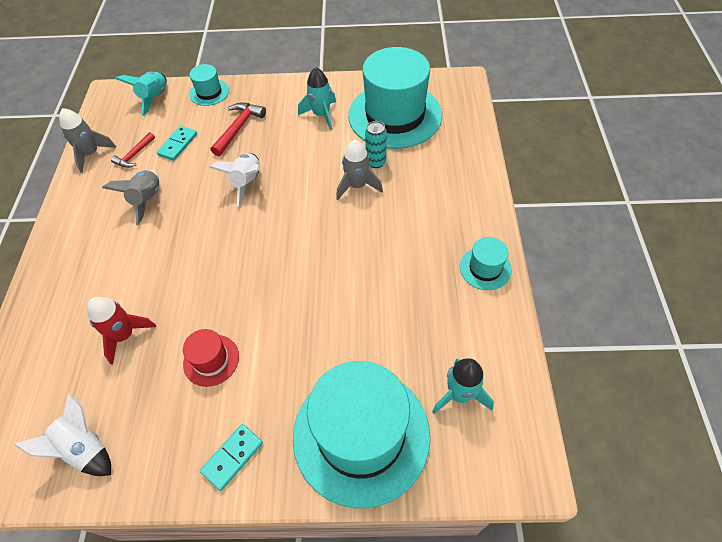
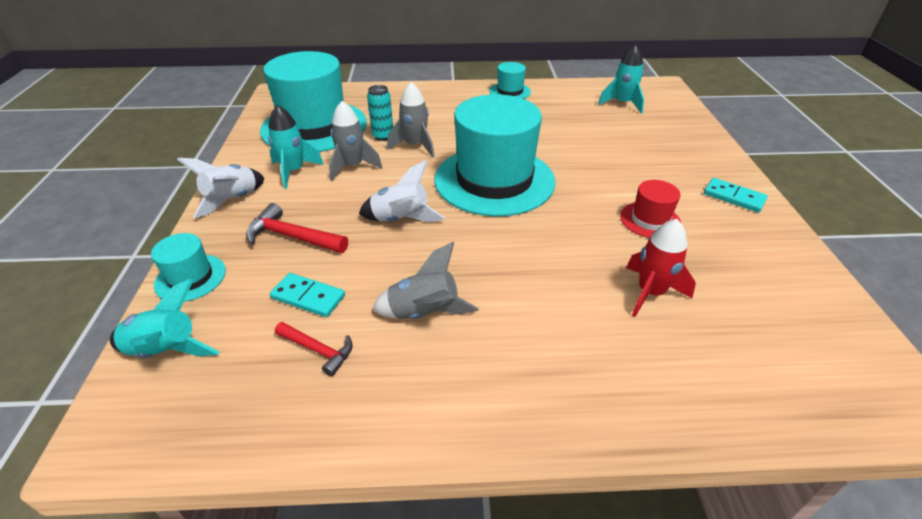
camera: 95 degrees left, 15 degrees down
(84, 448) = (796, 298): white rocket -> white rocket (232, 200)
(91, 154) = (297, 423): grey rocket -> grey rocket (352, 167)
(361, 435) = (675, 139): turquoise hat -> turquoise hat (494, 180)

